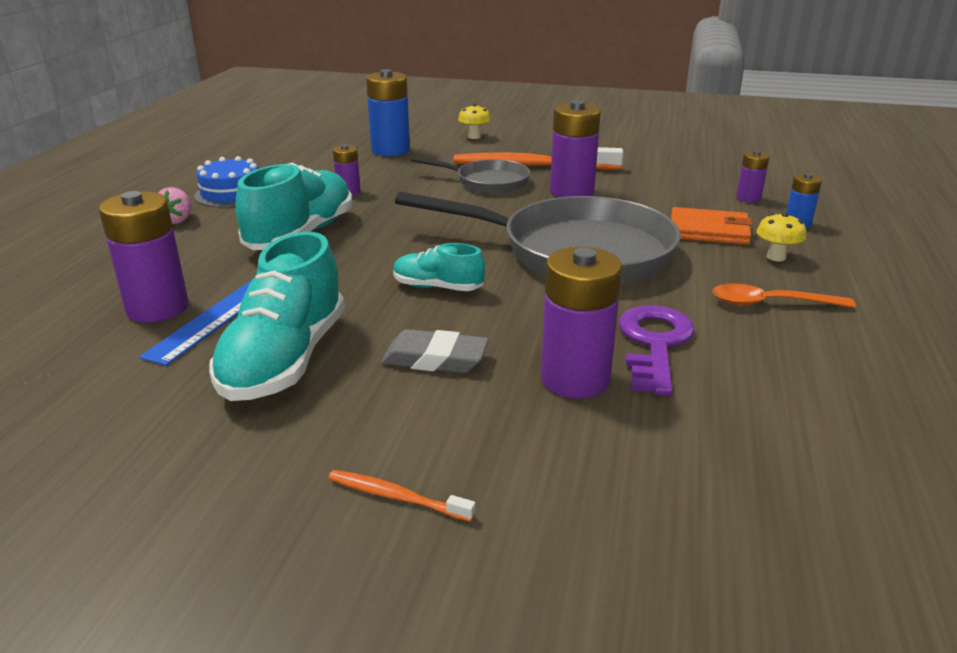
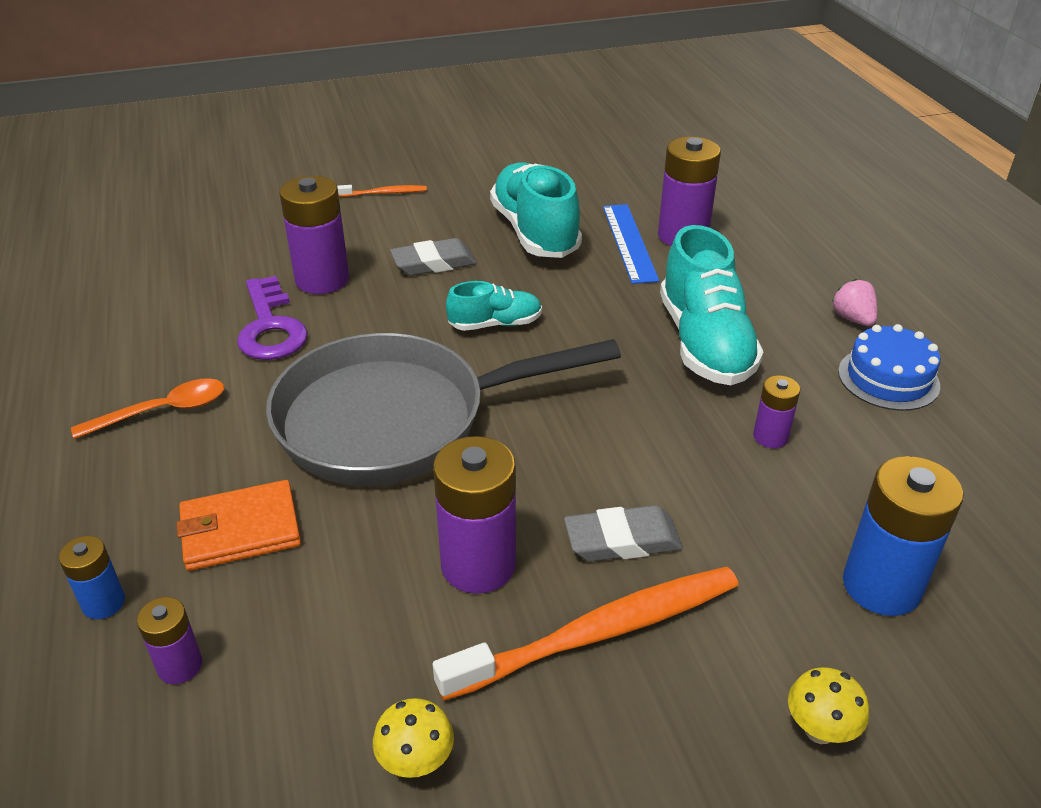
camera: 150 degrees right, 10 degrees up
(487, 182) = (622, 540): grey pan -> grey eraser
(776, 257) = (148, 499): yellow mushroom -> yellow mushroom (416, 762)

